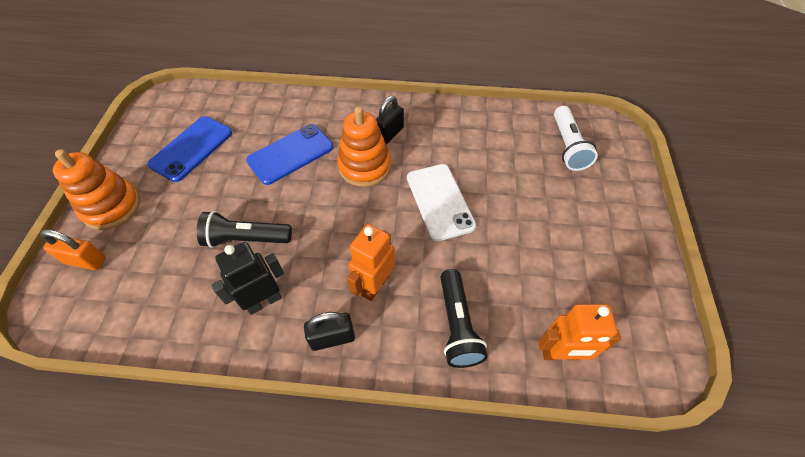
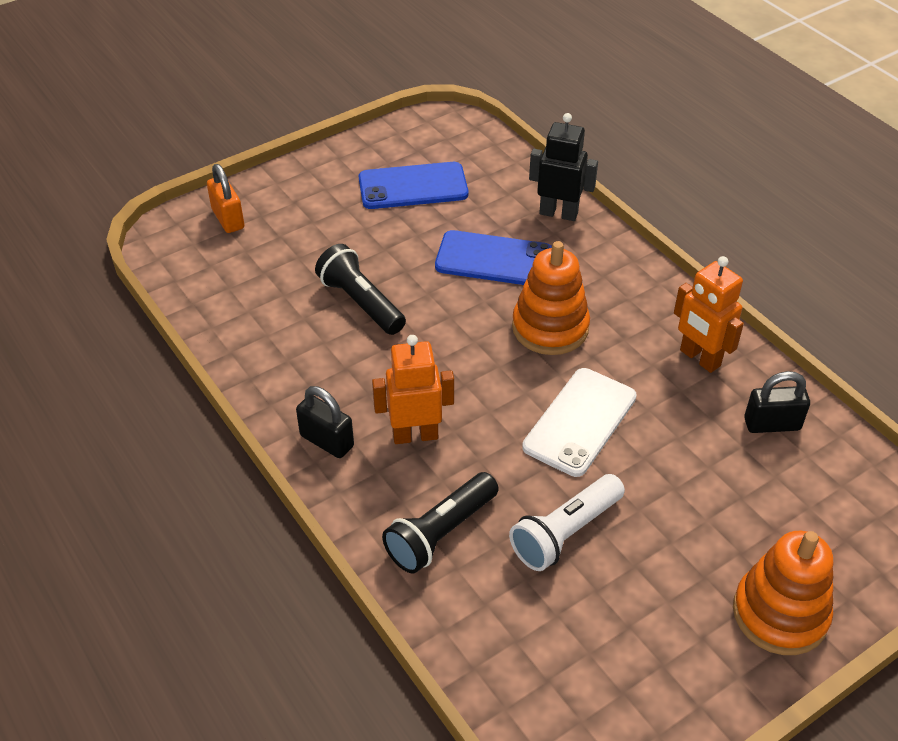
camera: 50 degrees right, 10 degrees down
(111, 207) = (293, 189): orange stacking toy -> orange stacking toy (780, 614)
(264, 301) = (312, 364): black robot -> black robot (558, 213)
(389, 134) = (620, 317): black padlock -> black padlock (772, 424)
(560, 354) = (500, 648): orange robot -> orange robot (699, 358)
(568, 146) = (821, 497): white flashlight -> white flashlight (565, 533)

